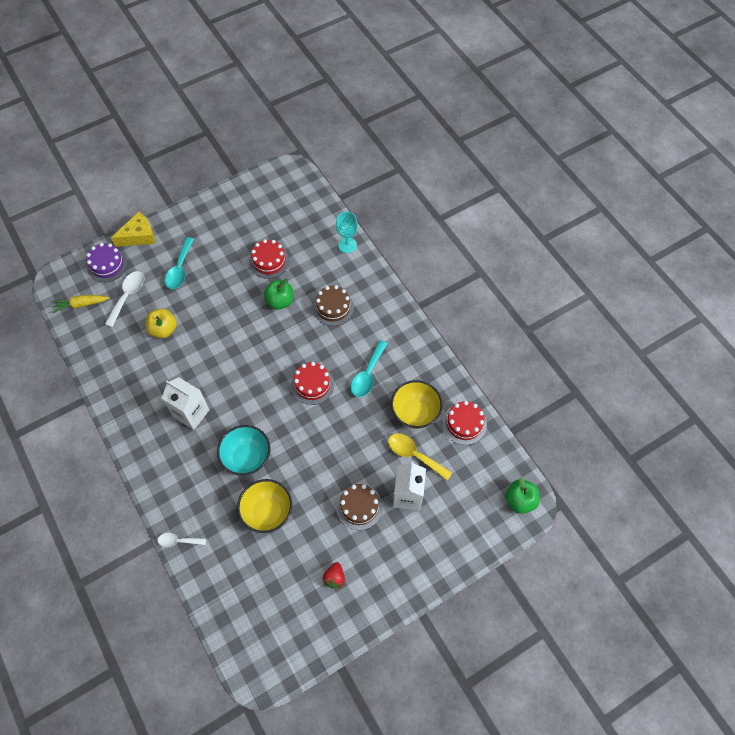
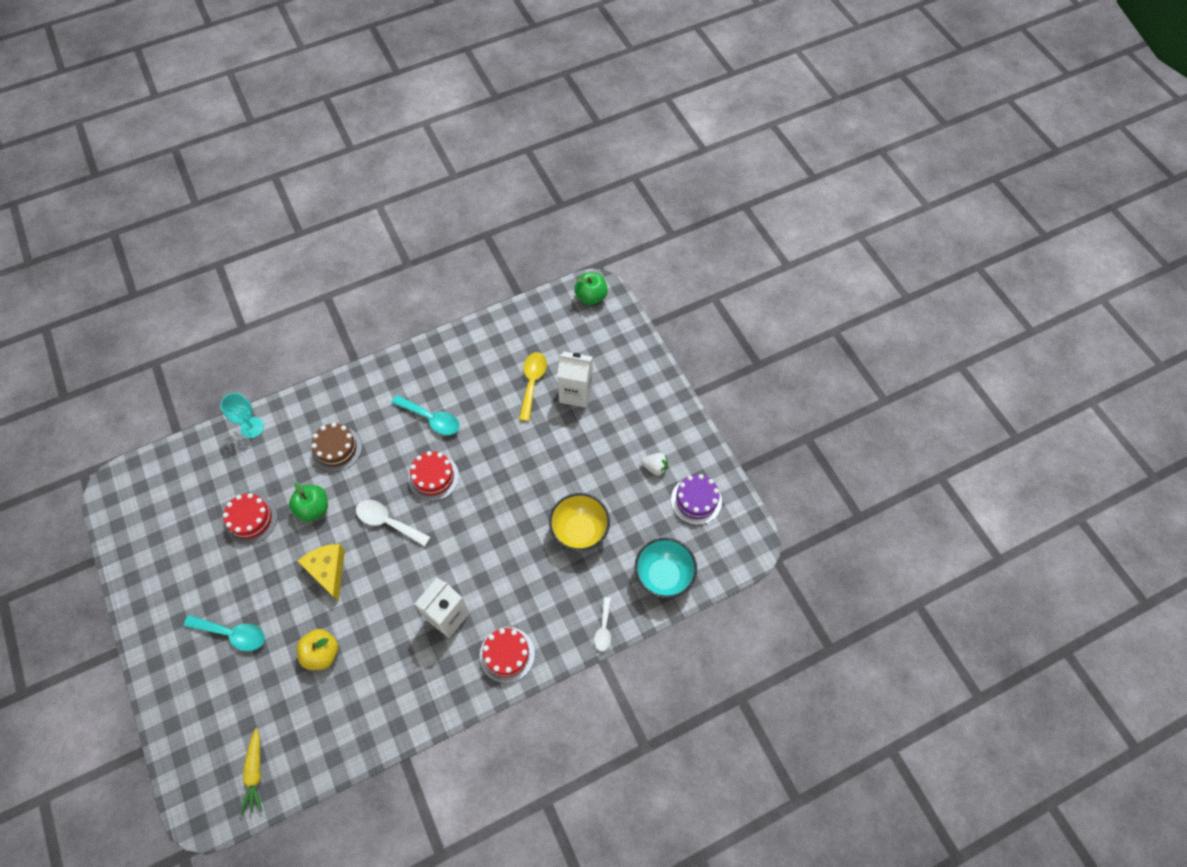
camera: 85 degrees left, 0 degrees up
(107, 265) = (198, 738): purple cake -> purple cake (696, 500)
(128, 296) = (257, 704): white spoon -> white spoon (387, 522)
(139, 236) = (160, 693): yellow cheese -> yellow cheese (328, 571)
(247, 458) = (513, 551): turquoise bowl -> turquoise bowl (663, 576)
(334, 578) = (655, 467): red strawberry -> white strawberry
(359, 507) = (583, 439): brown cake -> none
(414, 455) = (532, 382): yellow spoon -> yellow spoon turned 150 degrees clockwise
(415, 413) = (485, 377): yellow bowl -> none
(464, 424) = (505, 333): red cake -> red cake (507, 654)

